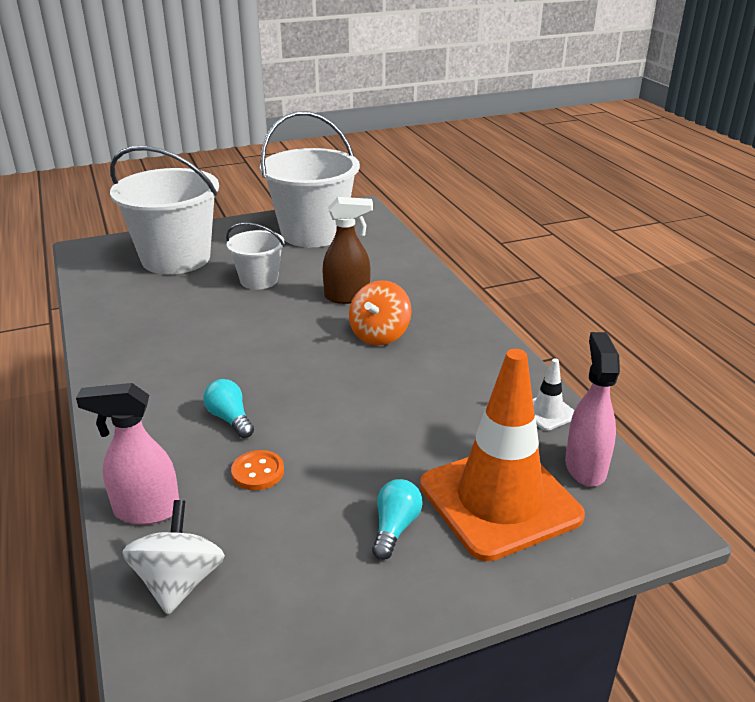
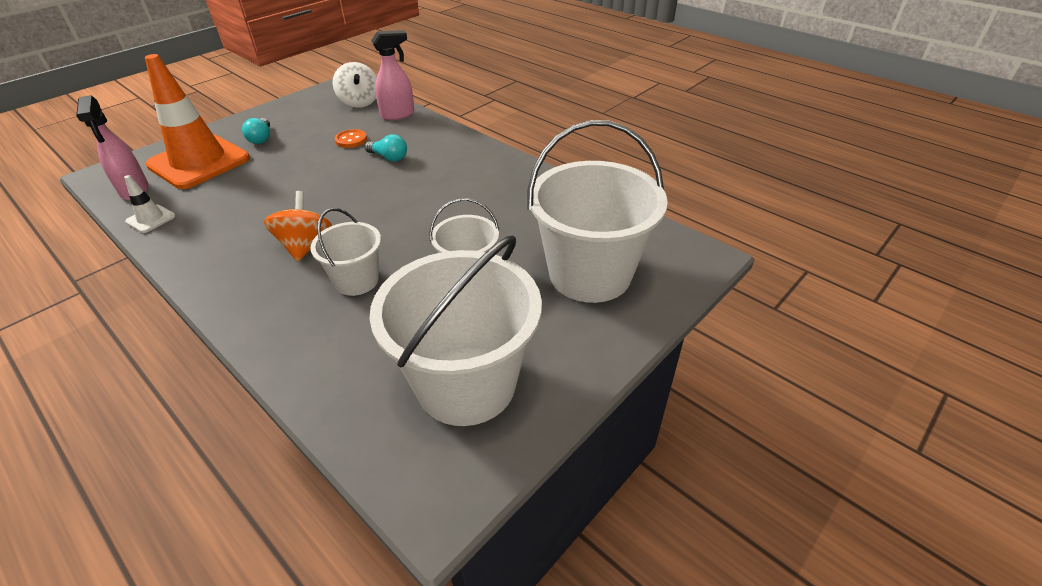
camera: 155 degrees right, 10 degrees up
(347, 297) = (356, 280): brown spray bottle -> white bucket

